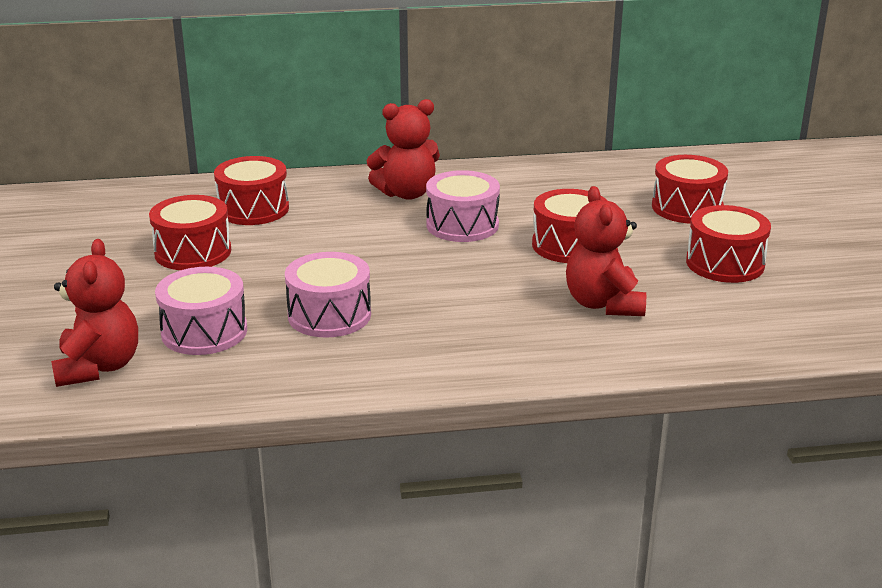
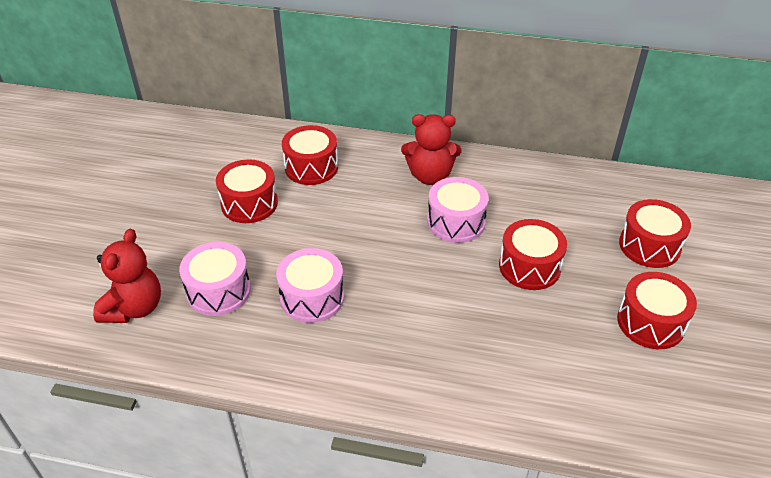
camera: 20 degrees right, 15 degrees up
(603, 304) = (525, 343): red teddy bear -> none

